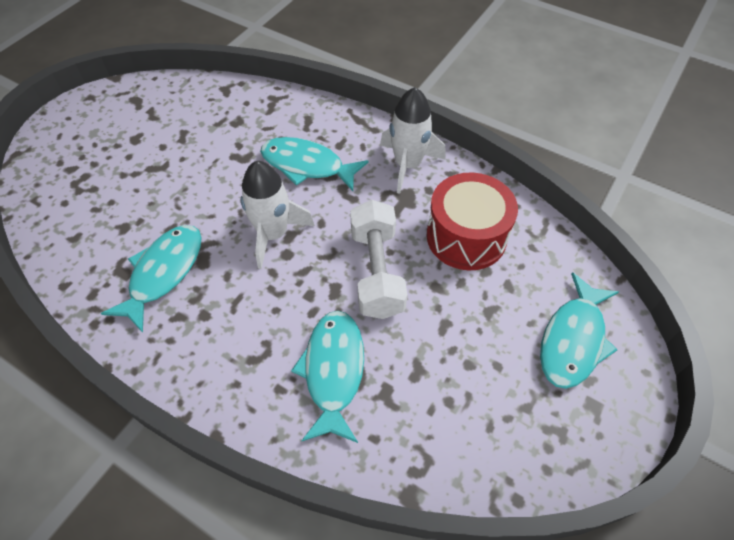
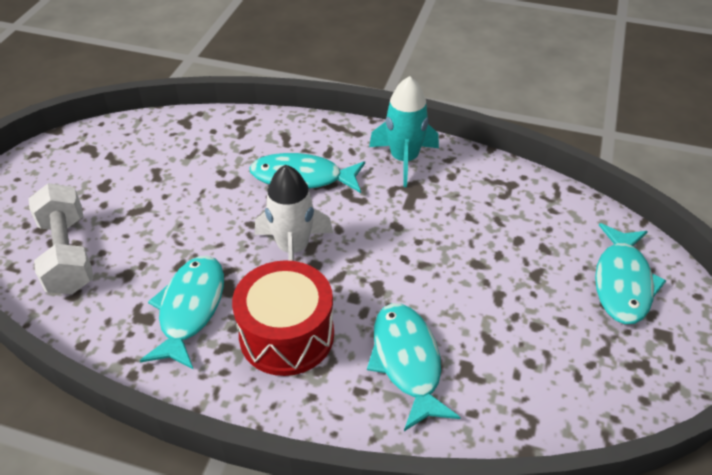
camera: 15 degrees left, 10 degrees down
(376, 272) = (413, 262): white dumbbell -> white dumbbell (67, 254)
(408, 165) = (404, 159): white rocket -> turquoise rocket
(466, 237) = (487, 213): red drum -> red drum (287, 335)

